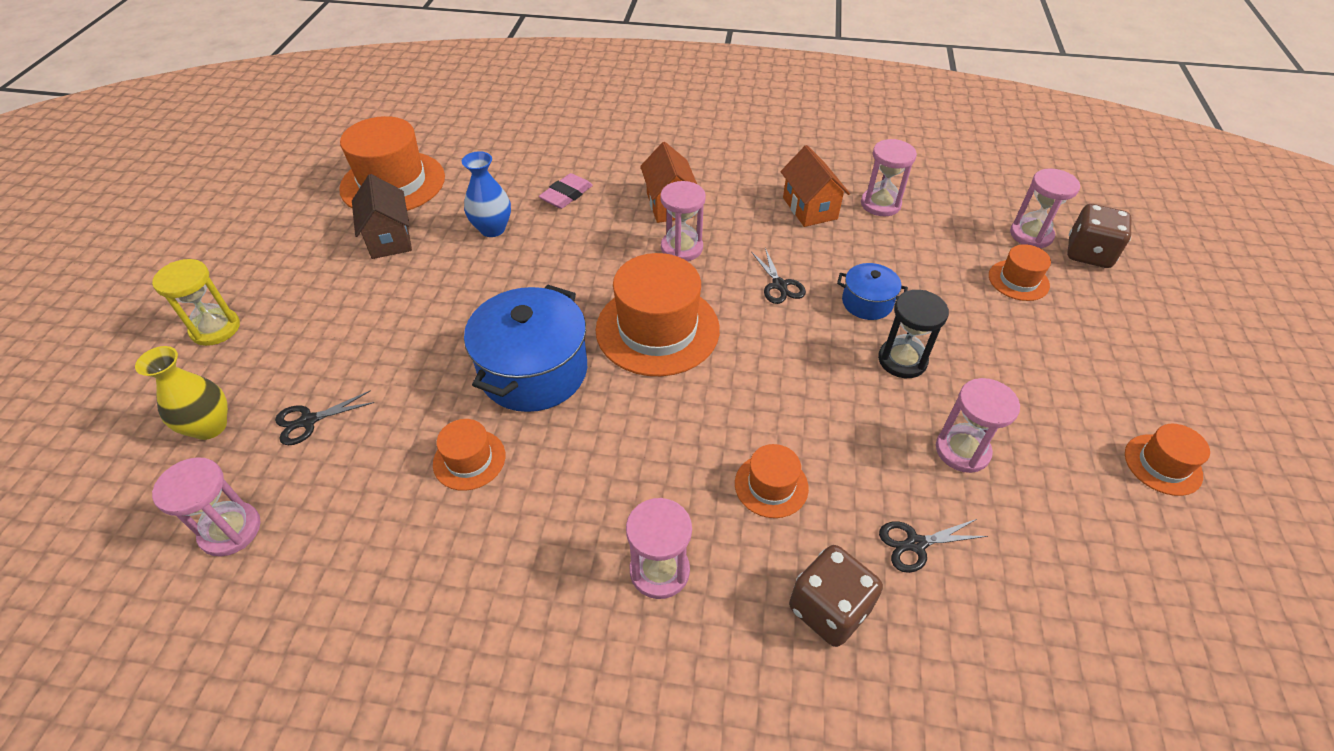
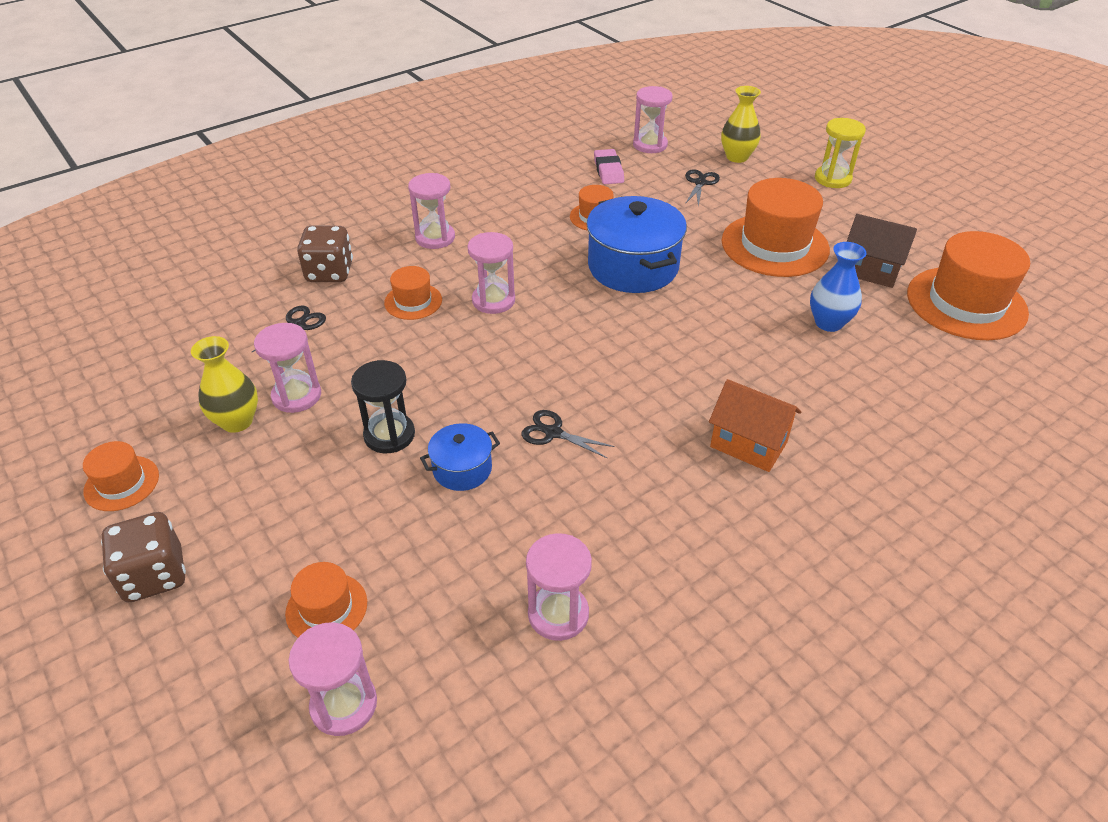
camera: 135 degrees right, 5 degrees down
(566, 195) = (840, 389): pink eraser -> pink eraser (608, 170)
(657, 329) = (597, 337): orange hat -> orange hat (775, 245)
(681, 248) = (674, 409): pink hourglass -> pink hourglass (493, 300)
(810, 208) = (623, 545): orange house -> none
(1033, 460) = (237, 421): none -> yellow vase
(1088, 254) = (254, 725): brown dice -> brown dice (154, 575)

